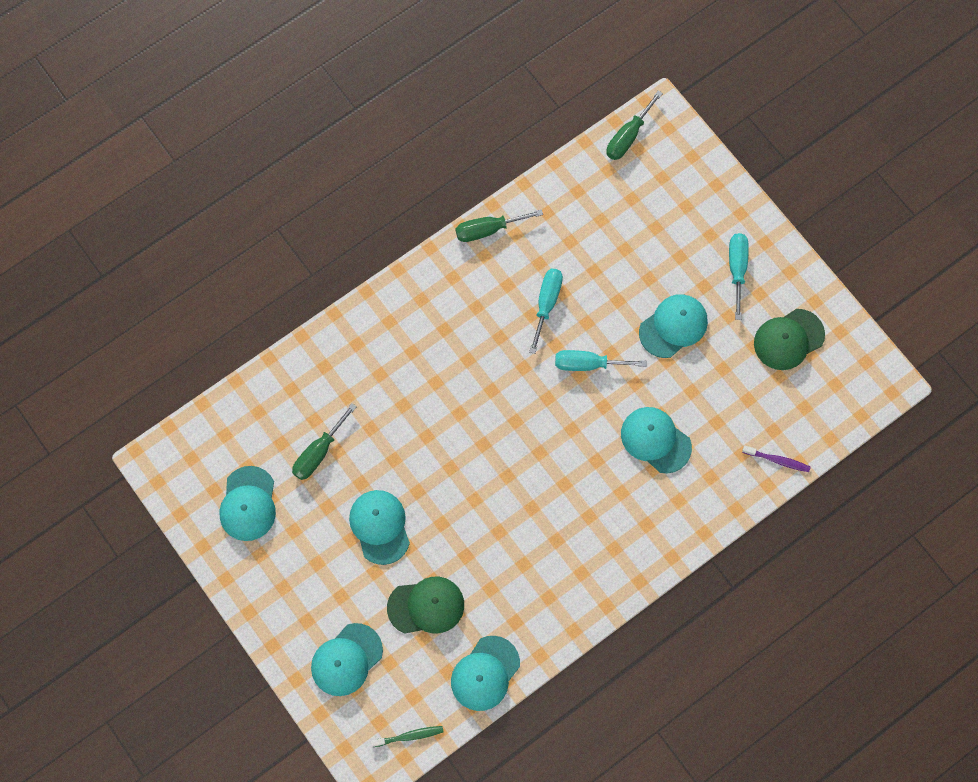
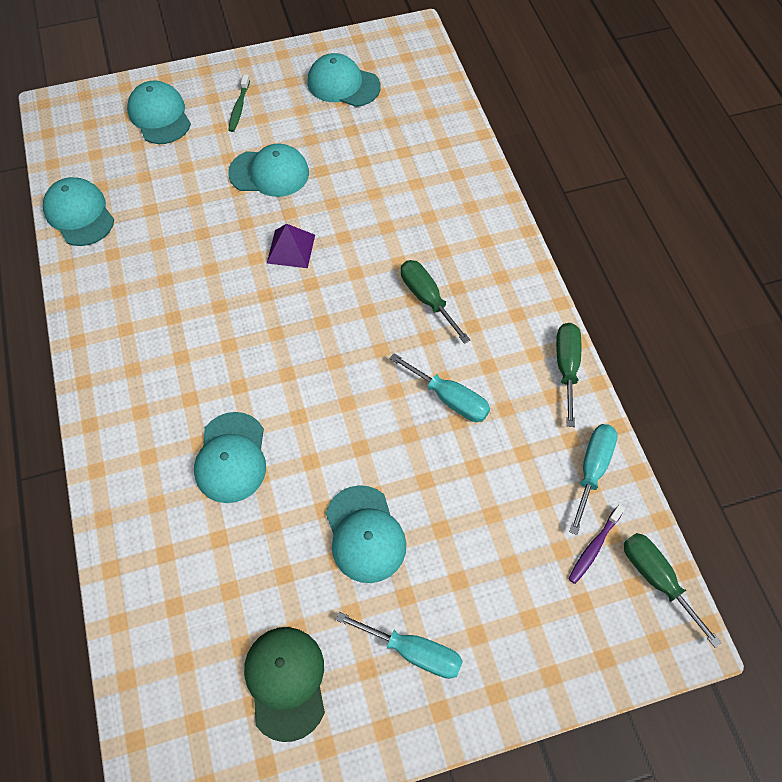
camera: 110 degrees right, 10 degrees down
(318, 452) = (368, 146): green screwdriver -> green screwdriver (427, 298)
(409, 736) = (63, 141): green toothbrush -> green toothbrush (239, 107)
(426, 606) = (172, 187): green cap -> none
(454, 474) = (291, 248): none -> purple pyramid
(588, 364) = (357, 417): turquoise screwdriver -> turquoise screwdriver (592, 470)
(655, 440) = (231, 458): turquoise cap -> turquoise cap turned 120 degrees clockwise
(777, 460) = (134, 594): purple toothbrush -> purple toothbrush (594, 547)

